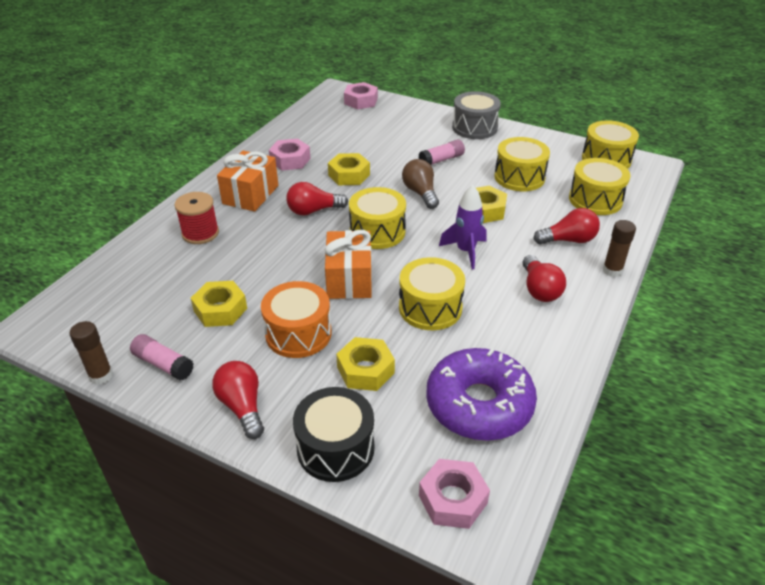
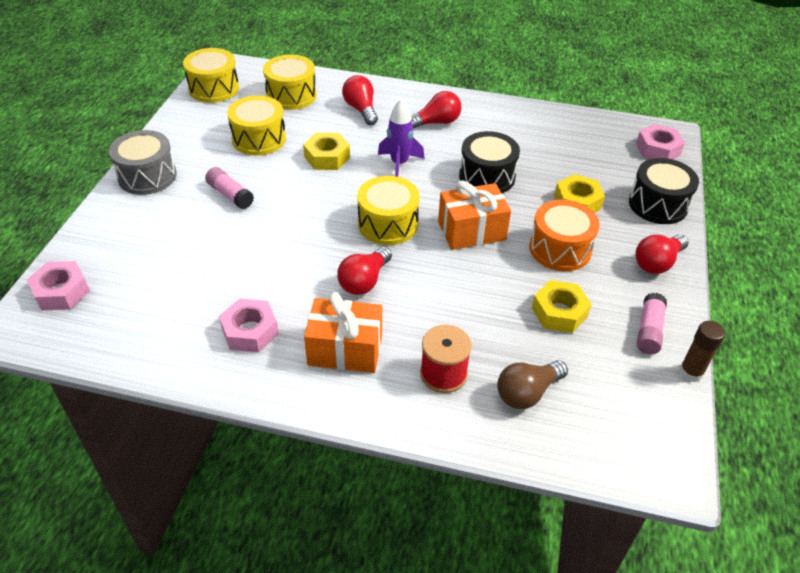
camera: 105 degrees left, 5 degrees up
(313, 211) = (364, 281): red light bulb -> red light bulb turned 60 degrees clockwise
(349, 175) = (278, 266): yellow nut -> none
(420, 193) = (305, 203): brown light bulb -> brown light bulb (527, 393)
(430, 308) = (487, 177): yellow drum -> black drum
(479, 404) = (575, 144): purple donut -> none
(612, 270) = (396, 89): brown glue stick -> none

